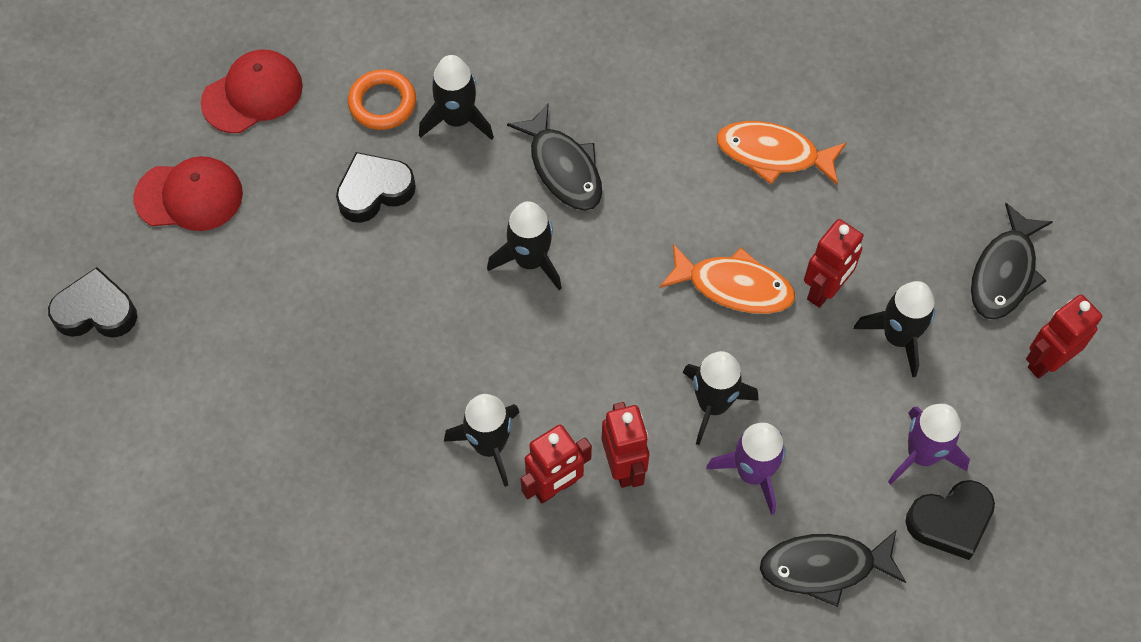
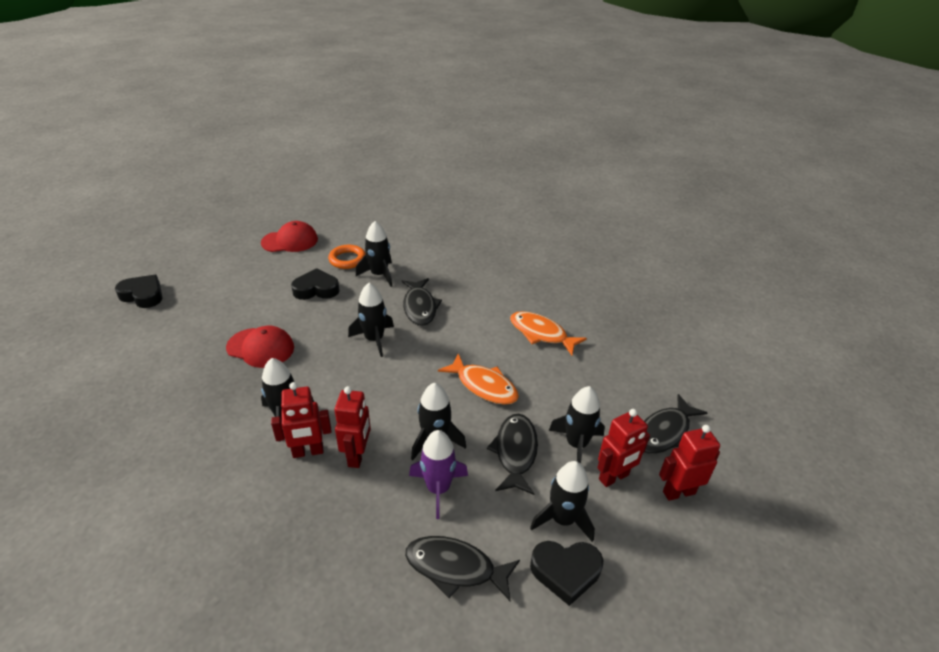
camera: 20 degrees right, 25 degrees down
(189, 196) = (228, 267): red cap -> red cap (260, 348)
(825, 290) = (540, 405): red robot -> red robot (614, 477)
(825, 380) = (515, 452): none -> black fish
(922, 455) = (563, 519): purple rocket -> black rocket

